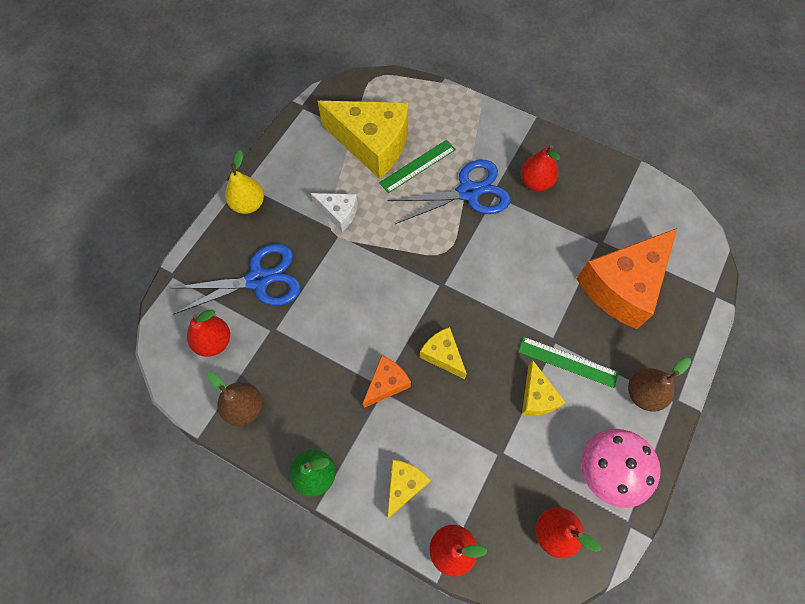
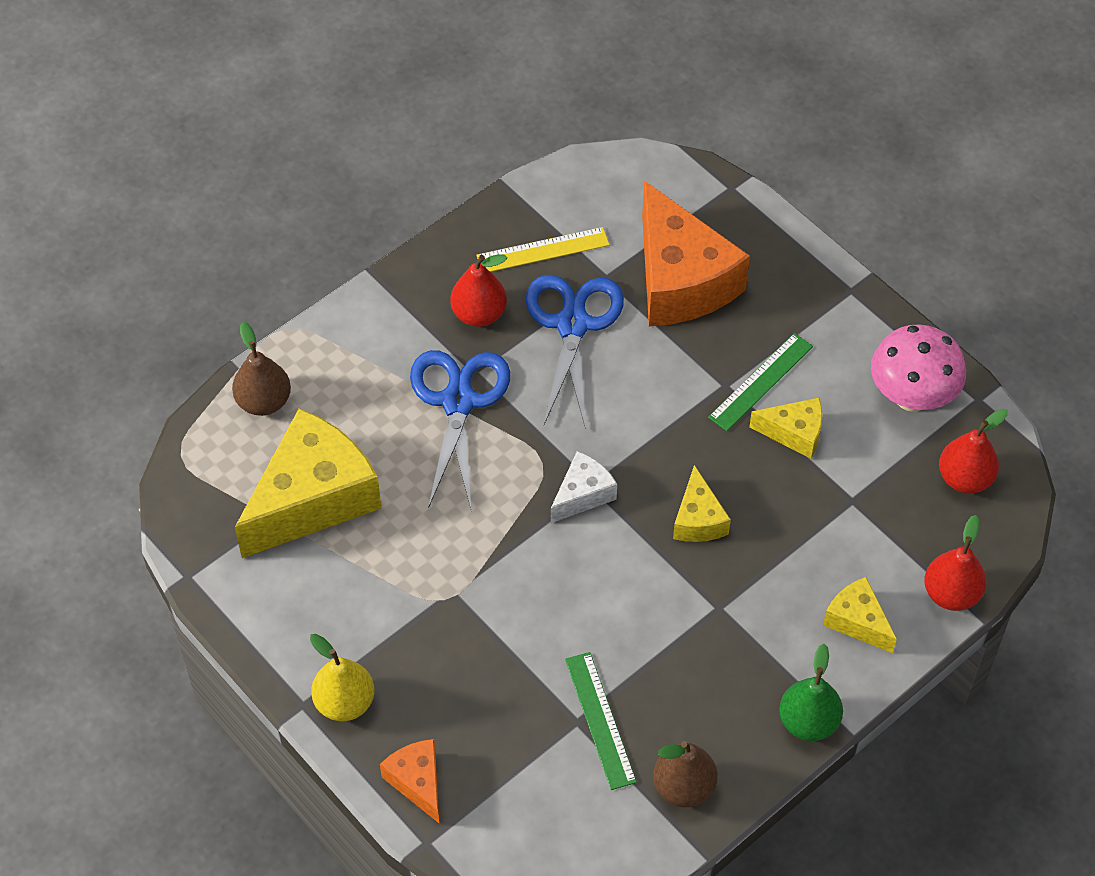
camera: 70 degrees left, 10 degrees down
(214, 341) = (566, 805): red pear -> none
(258, 280) = (487, 720): blue scissors -> blue scissors (572, 324)
(339, 213) = (418, 581): white cheese -> white cheese (583, 494)
(386, 384) = (714, 599): orange cheese -> orange cheese (417, 782)
(417, 166) = (382, 450): green ruler -> green ruler (600, 720)
(442, 355) = (698, 519): yellow cheese -> yellow cheese turned 75 degrees counterclockwise
(600, 200) = (543, 250): none -> yellow ruler
(643, 394) = (831, 319): brown pear -> brown pear (264, 401)

